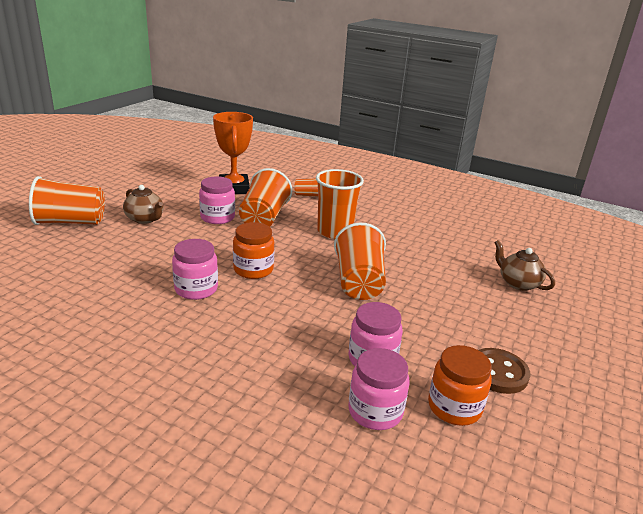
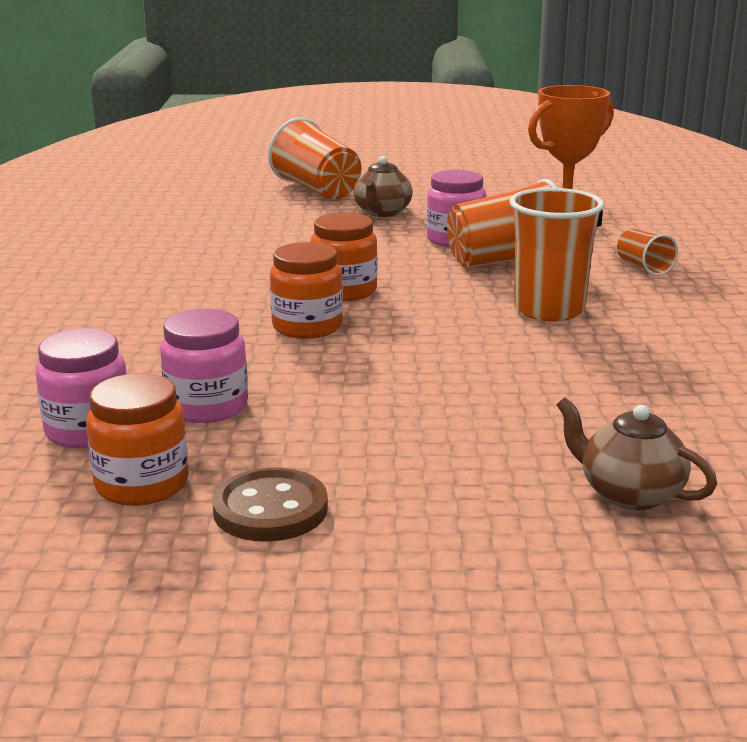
camera: 65 degrees right, 5 degrees down
(196, 289) = (253, 277): pink jar -> none
(292, 296) = (307, 327): none -> orange jar
(359, 282) = (409, 358): orange cup -> none
(518, 283) = (629, 494): brown teapot -> brown teapot turned 75 degrees counterclockwise

